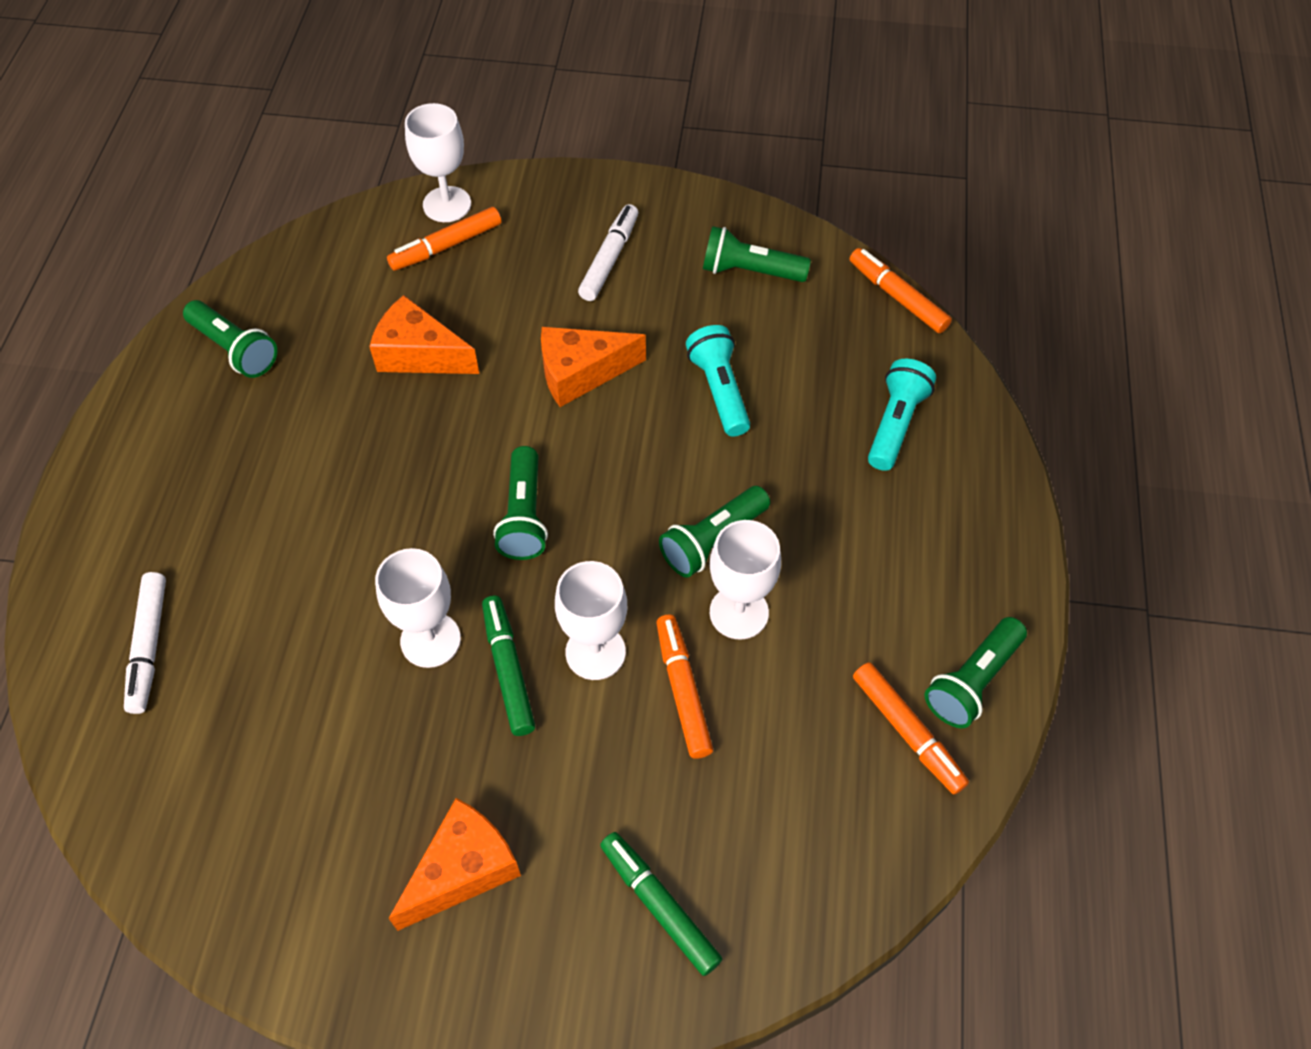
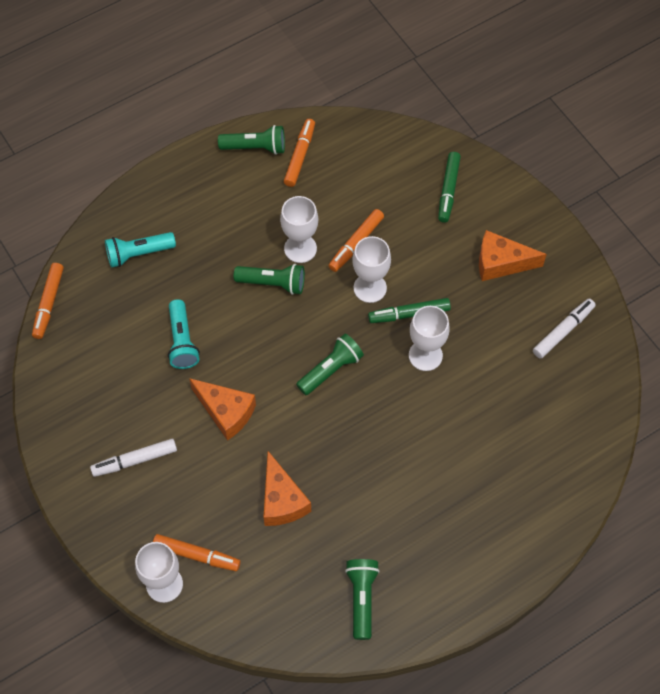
camera: 130 degrees left, 5 degrees up
(149, 646) = (539, 467): white marker -> white marker (563, 331)
(508, 669) = (409, 314): green marker -> green marker turned 45 degrees clockwise
(719, 390) = (182, 341): turquoise flashlight -> turquoise flashlight turned 45 degrees counterclockwise
(749, 271) = (86, 384): green flashlight -> none

